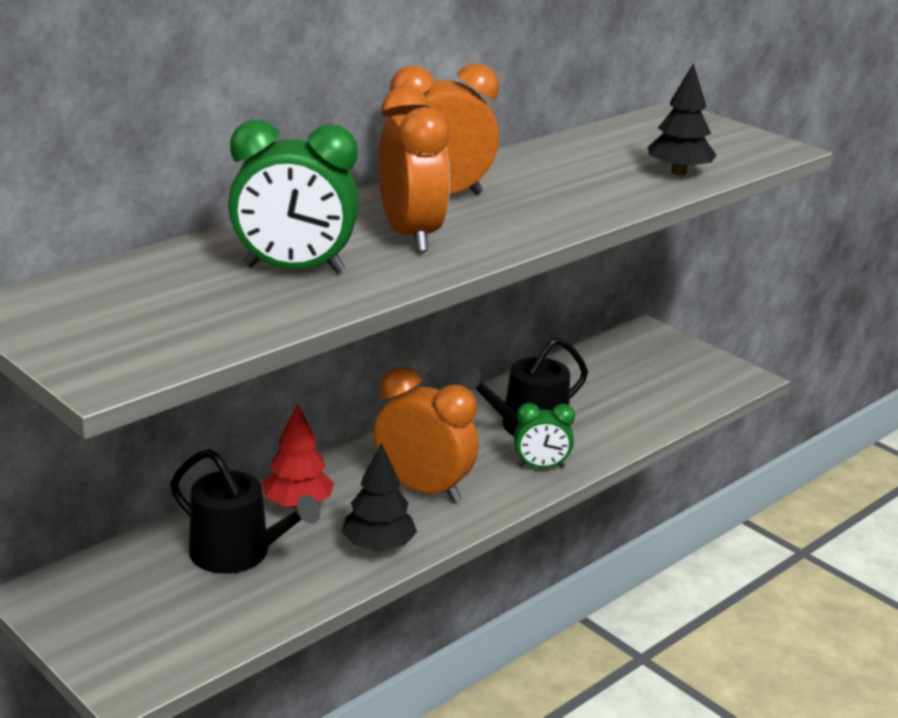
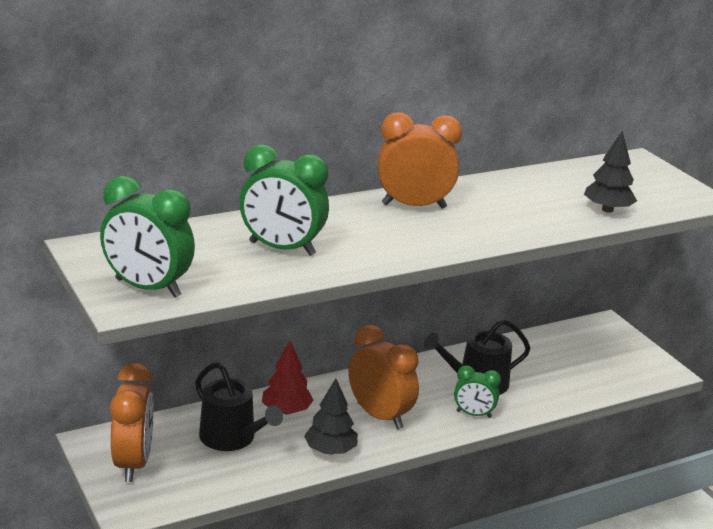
camera: 15 degrees right, 0 degrees up
(129, 347) = (147, 288): none -> green clock
(411, 236) = (376, 234): orange clock -> orange clock (133, 463)

